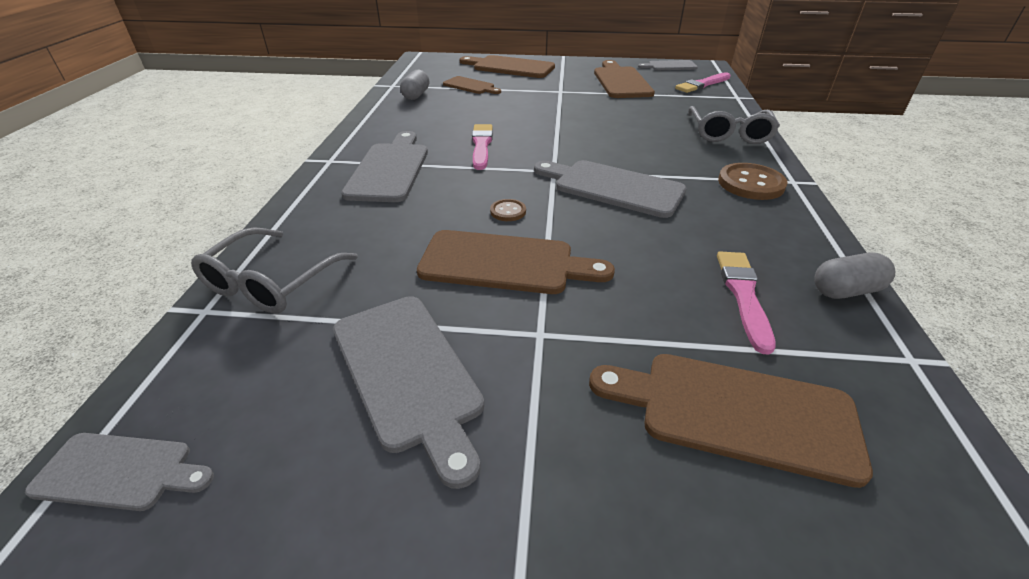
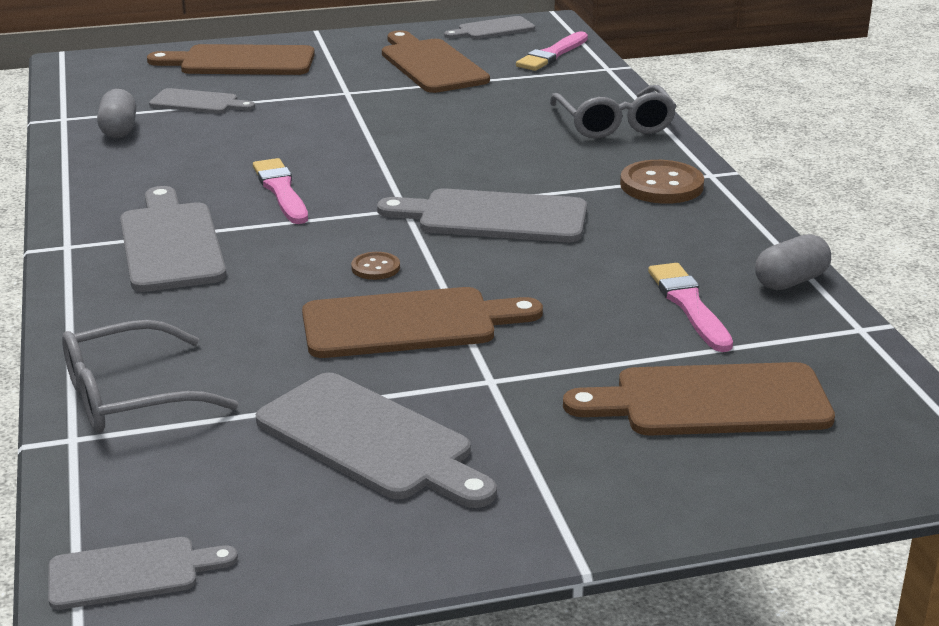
camera: 20 degrees left, 10 degrees down
(272, 282) = (131, 396): grey glasses -> grey glasses turned 60 degrees clockwise
(470, 86) = (198, 102): brown cutting board -> grey cutting board

